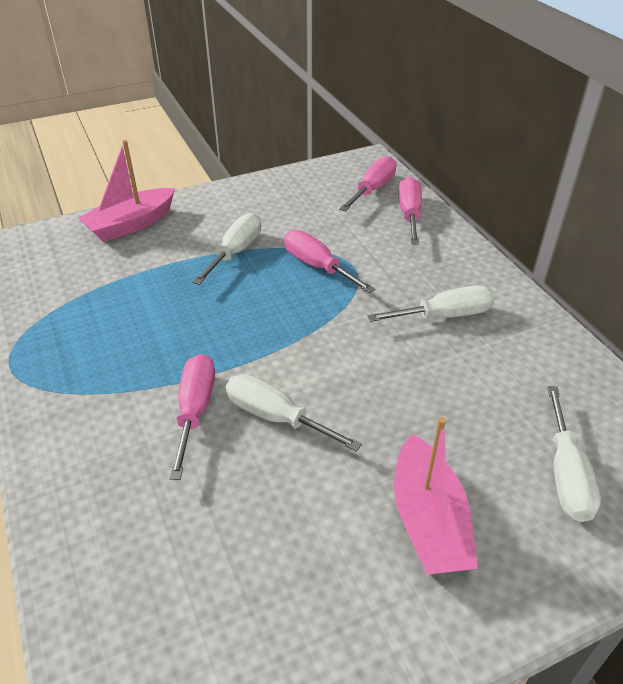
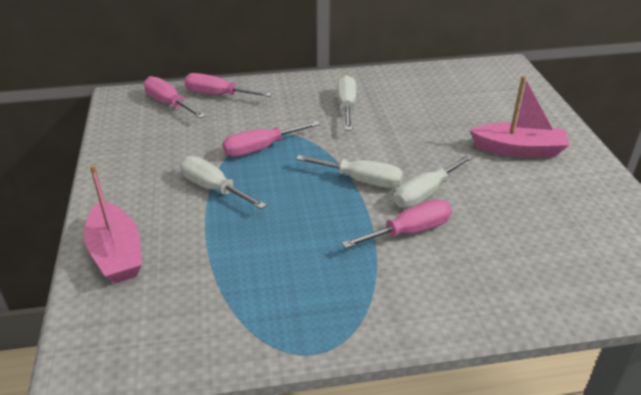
camera: 75 degrees left, 5 degrees down
(195, 410) = (409, 231): pink screwdriver -> pink screwdriver turned 135 degrees clockwise
(566, 474) = (490, 100): white screwdriver -> white screwdriver (361, 180)

